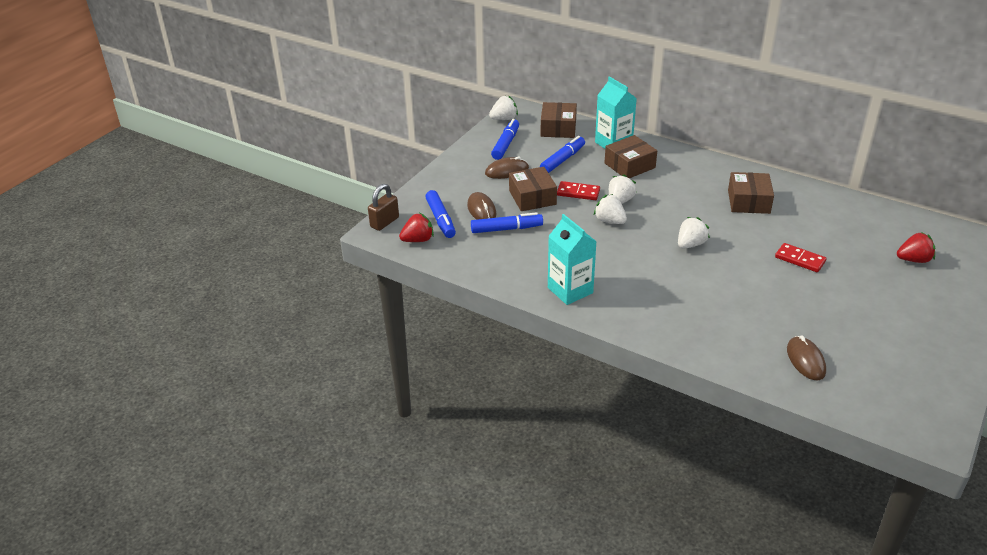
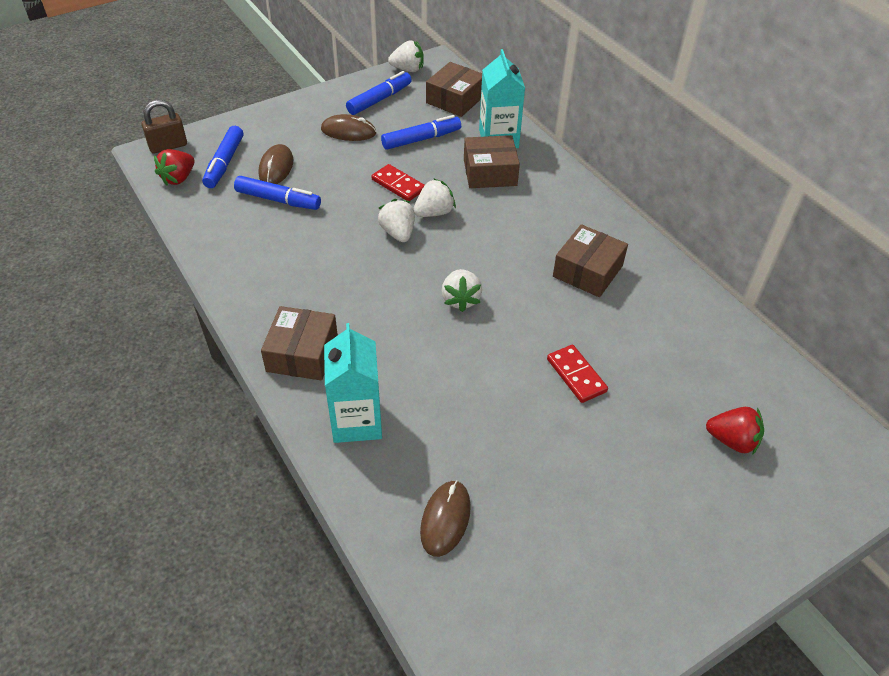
camera: 25 degrees right, 10 degrees up
(418, 240) = (178, 178): red strawberry -> red strawberry turned 120 degrees clockwise
(532, 197) = (343, 172): brown box -> brown box (302, 353)
(570, 290) = (268, 301): turquoise carton -> turquoise carton (357, 421)
(690, 244) = (460, 299): white strawberry -> white strawberry turned 105 degrees clockwise

